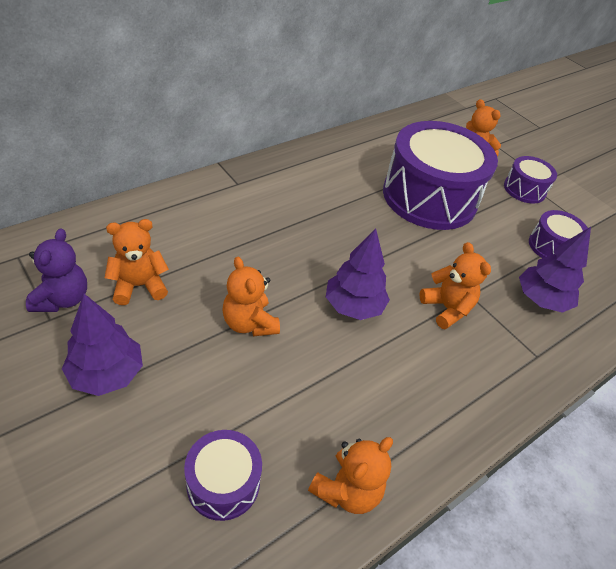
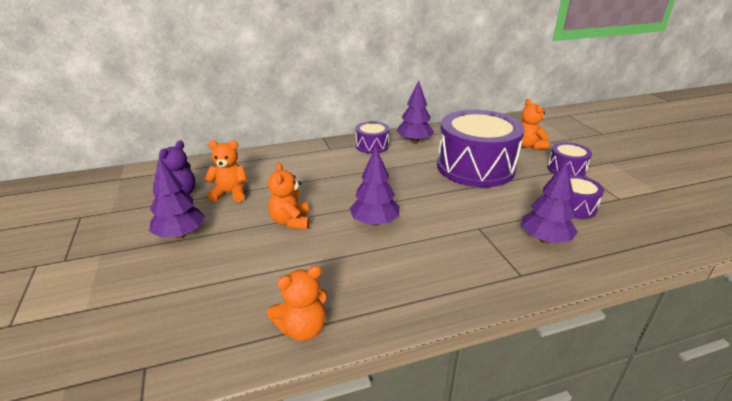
camera: 25 degrees right, 15 degrees down
(223, 483) = (216, 305): purple drum -> purple drum (372, 146)
(340, 159) = (414, 141): none -> purple tree
(446, 308) = (452, 233): orange teddy bear -> none

